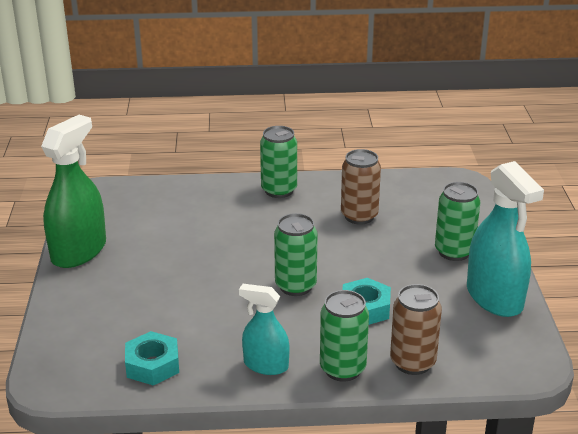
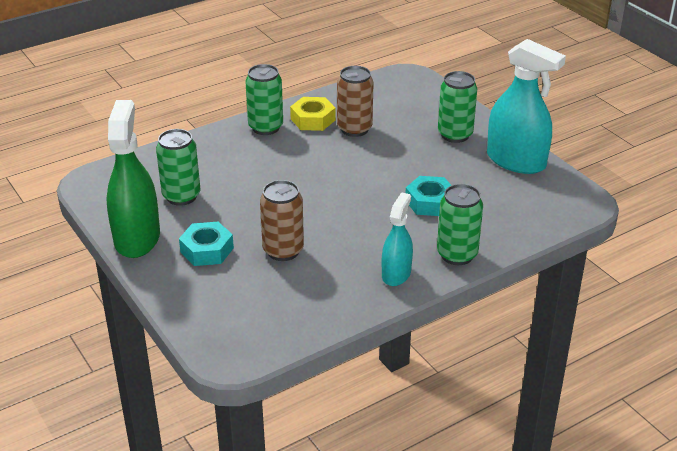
camera: 30 degrees left, 5 degrees up
(152, 365) = (305, 308): turquoise nut -> turquoise nut (207, 250)
(265, 365) = (396, 274): turquoise spray bottle -> turquoise spray bottle turned 120 degrees clockwise
(295, 286) = (358, 203): green can -> green can (181, 196)
(328, 196) = (313, 119): none -> yellow nut
(412, 362) = (503, 231): brown can -> brown can (283, 250)

